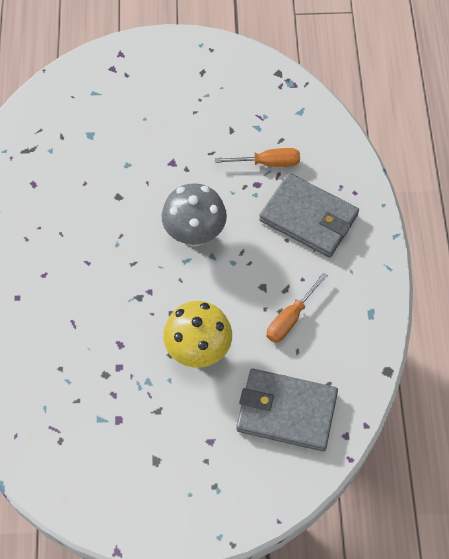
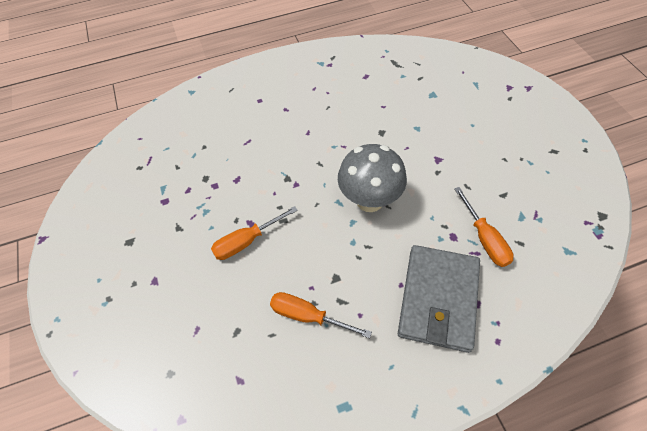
camera: 75 degrees right, 5 degrees down
(198, 350) = (246, 241): yellow mushroom -> orange screwdriver
(286, 411) = (198, 344): grey wallet -> none

